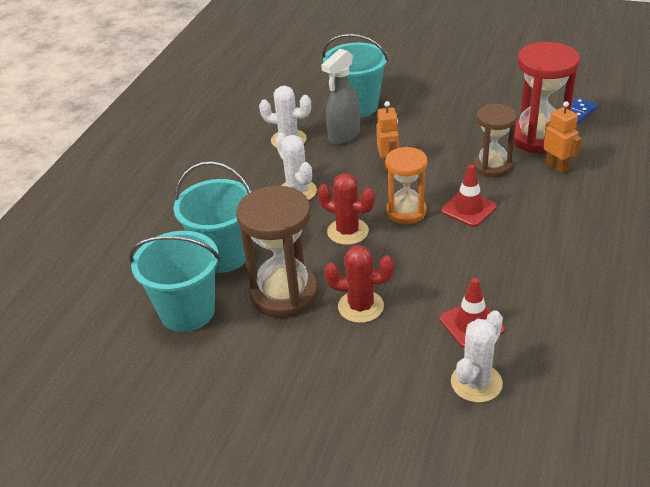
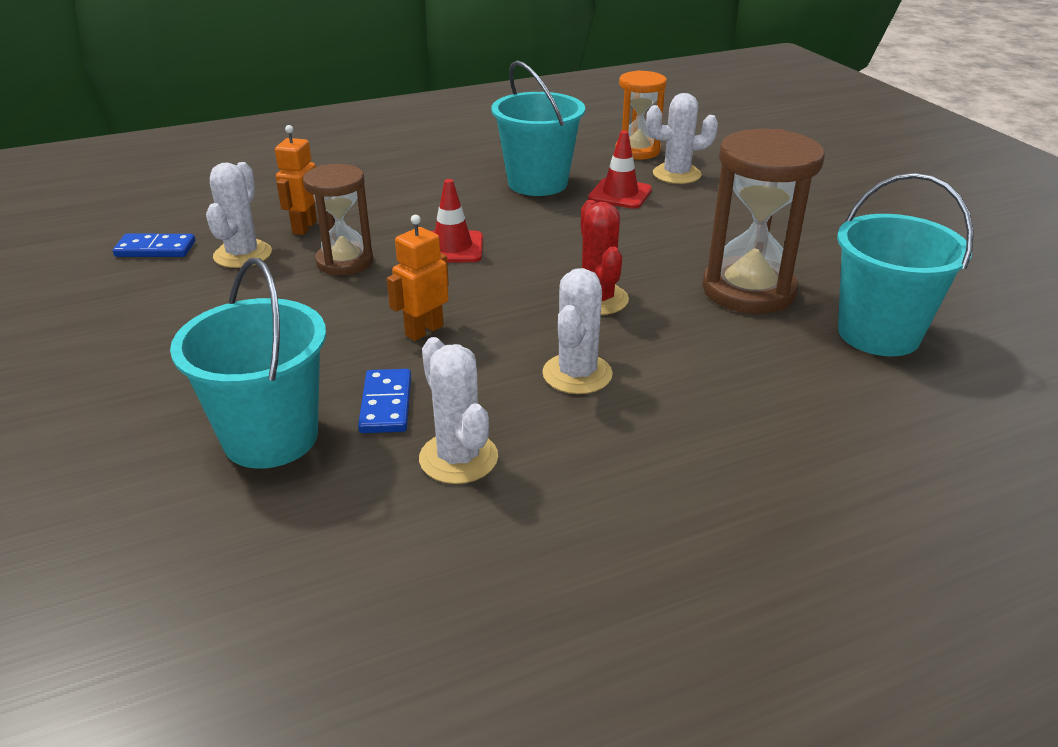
camera: 135 degrees left, 5 degrees down
(223, 255) = (772, 362): turquoise bucket -> turquoise bucket (537, 183)
(343, 136) = (386, 404): grey spray bottle -> blue domino
(360, 306) = (688, 245): red cactus -> none
(406, 212) = (508, 279): orange hourglass -> orange hourglass (637, 151)
(538, 138) = (242, 254): red hourglass -> white cactus

